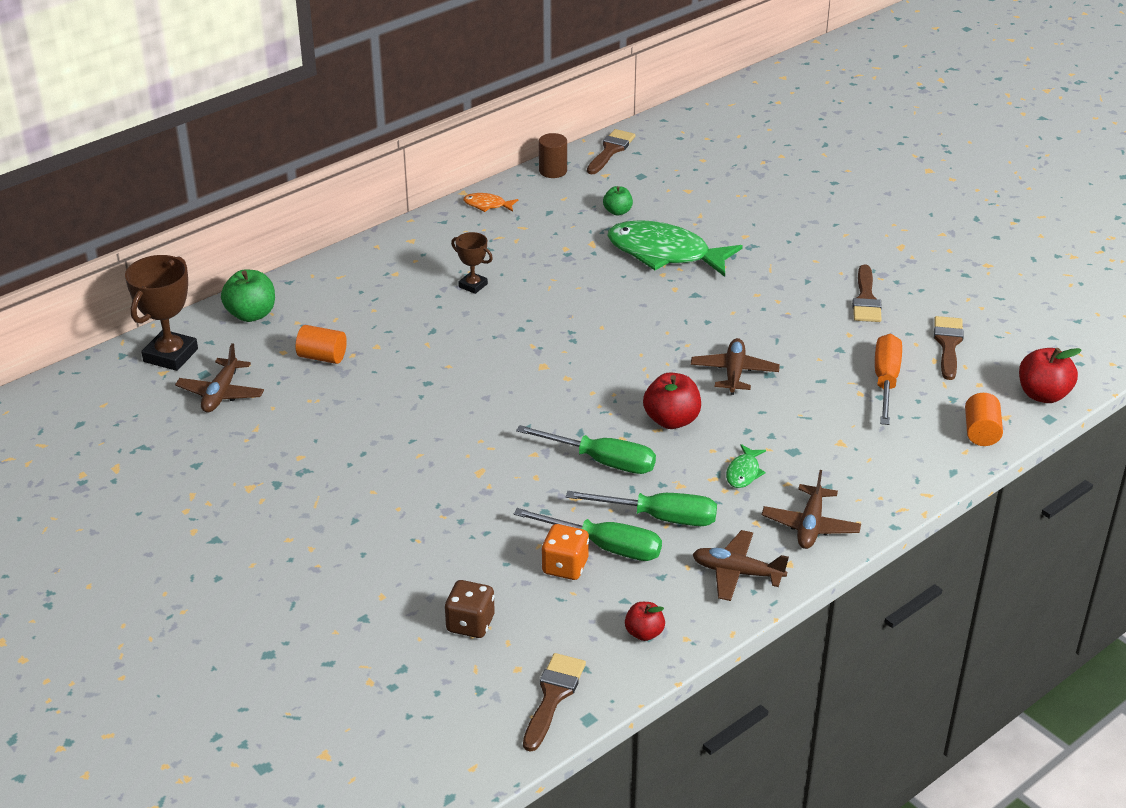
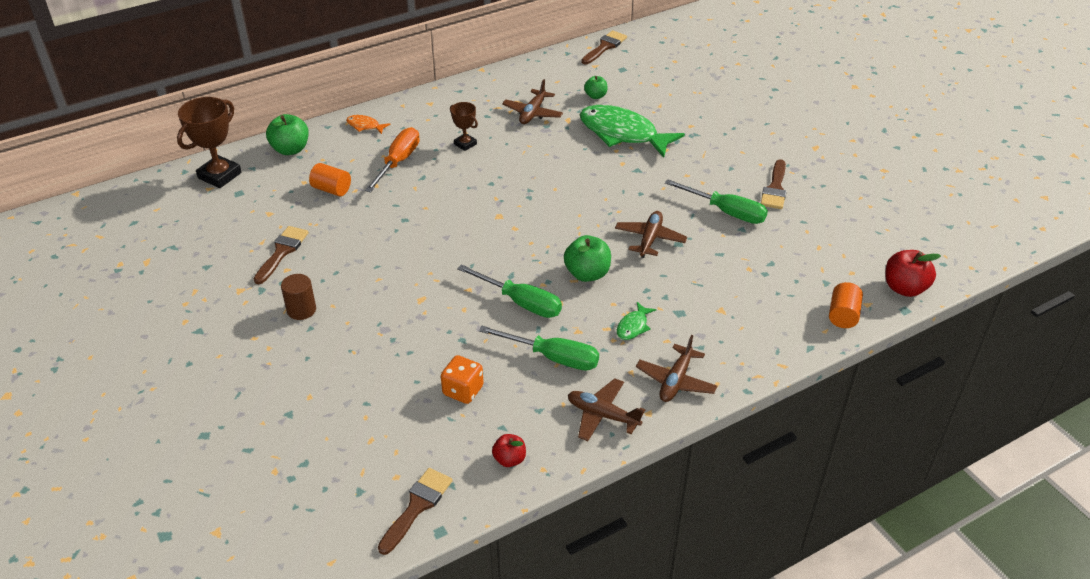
camera: 10 degrees right, 5 degrees up
(221, 393) = (246, 210): brown plane -> brown plane (533, 113)
(470, 624) = (371, 431): brown dice -> none
(487, 205) = (496, 81): orange fish -> orange fish (365, 126)
(553, 171) = (555, 59): brown cylinder -> brown cylinder (301, 310)
(605, 546) = (500, 377): green screwdriver -> green screwdriver (726, 212)
(671, 420) = (587, 274): red apple -> green apple
(885, 381) = (773, 261): orange screwdriver -> orange screwdriver (398, 162)
(948, 344) = (834, 235): brown brush -> brown brush (282, 252)

